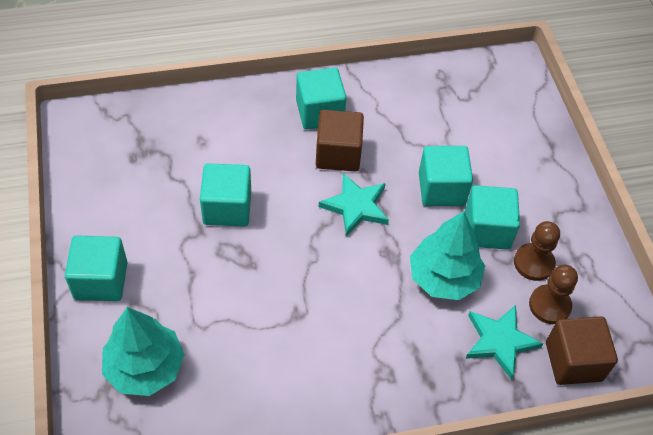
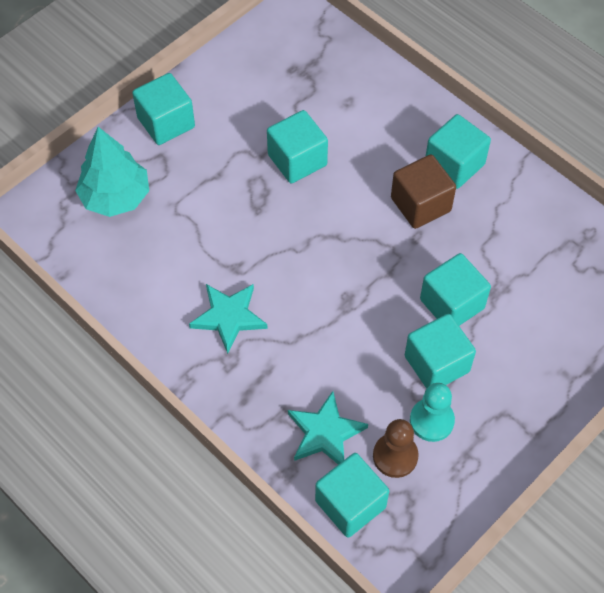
camera: 60 degrees right, 5 degrees up
(355, 206) = (376, 249): turquoise star -> turquoise star (229, 317)
(443, 277) = (356, 355): turquoise tree -> none
(533, 263) = (431, 421): brown pawn -> turquoise pawn
(573, 361) = (350, 504): brown cube -> turquoise cube

